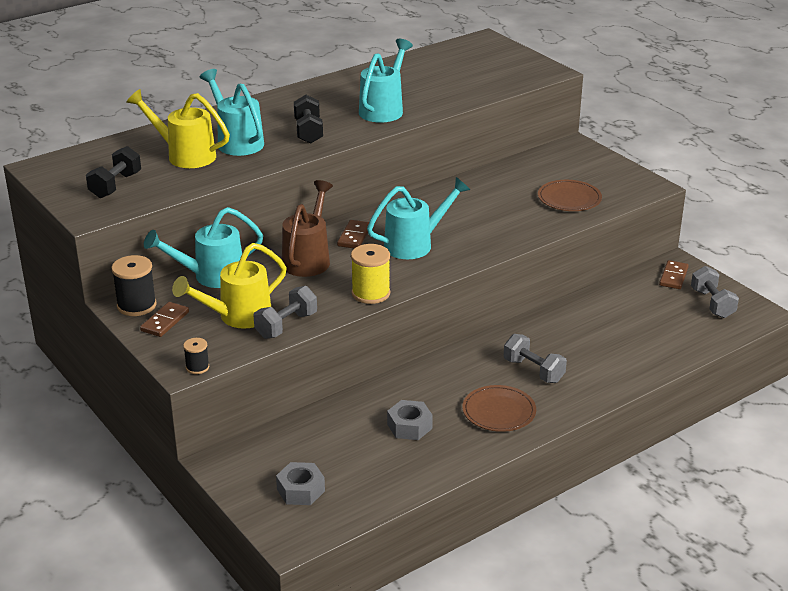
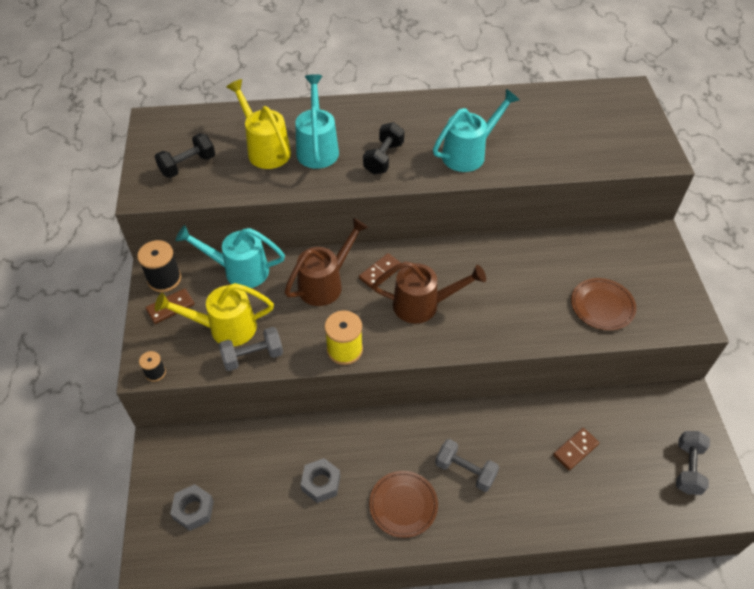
camera: 30 degrees right, 20 degrees up
(414, 244) = (422, 305): turquoise watering can -> brown watering can
(533, 371) = (465, 471): grey dumbbell -> grey dumbbell turned 45 degrees counterclockwise
(673, 277) = (673, 415): brown domino -> brown domino (575, 450)

